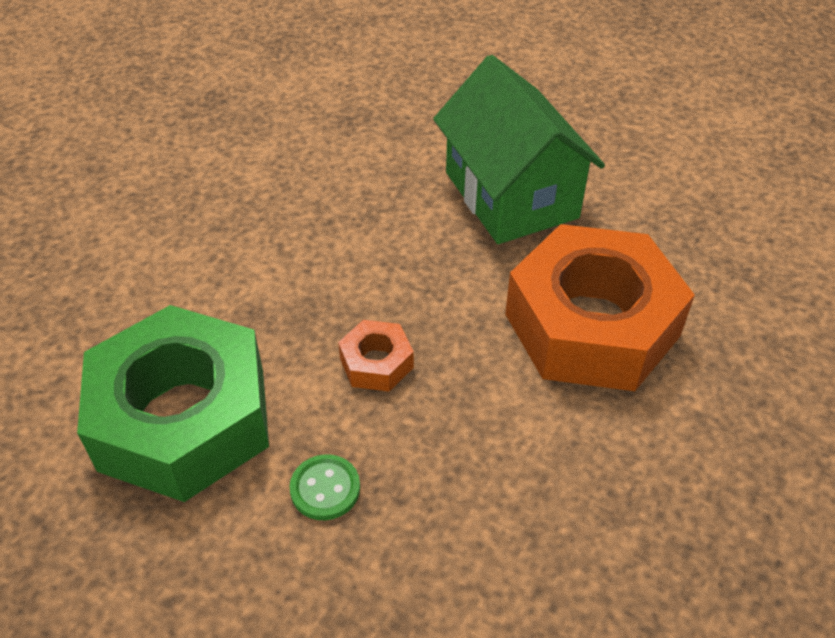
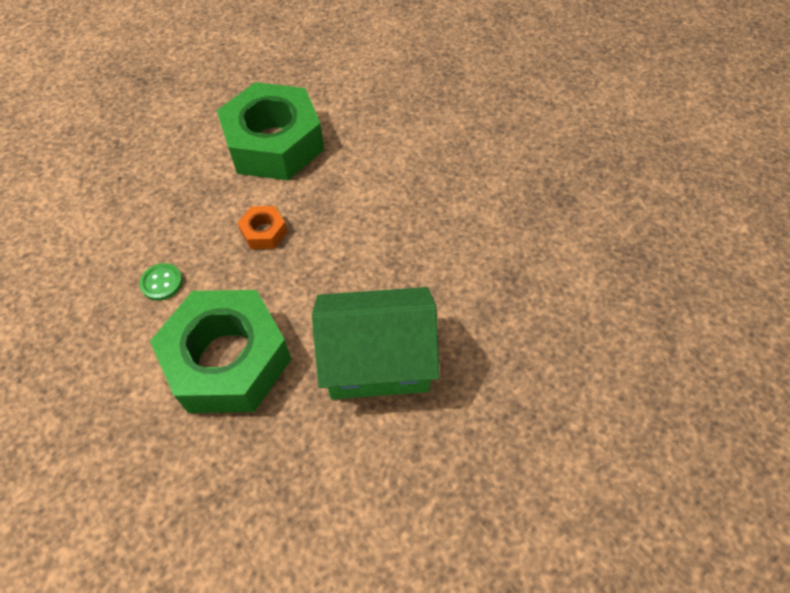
camera: 110 degrees right, 10 degrees up
(325, 489) = (198, 190): green button -> green button (162, 283)
(591, 325) = (228, 360): orange nut -> green nut

